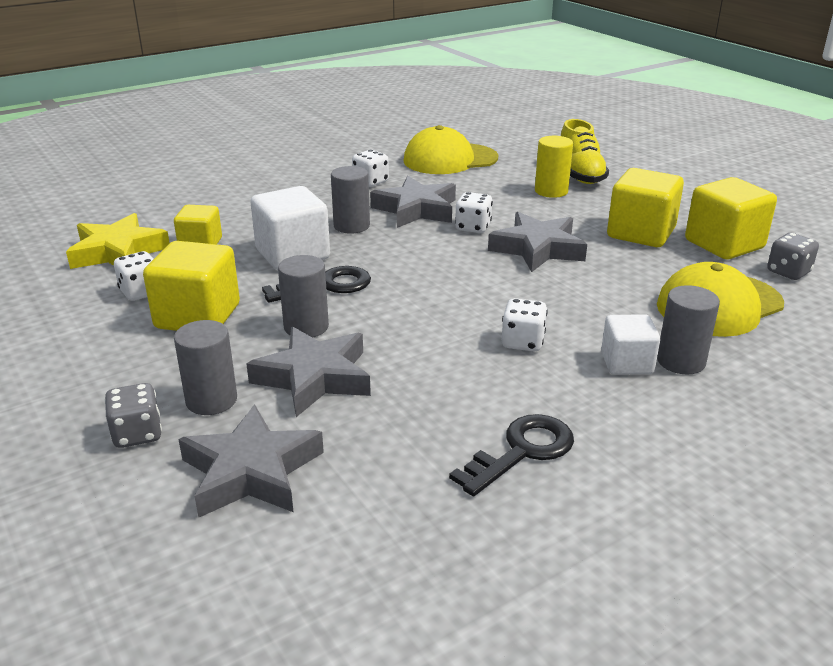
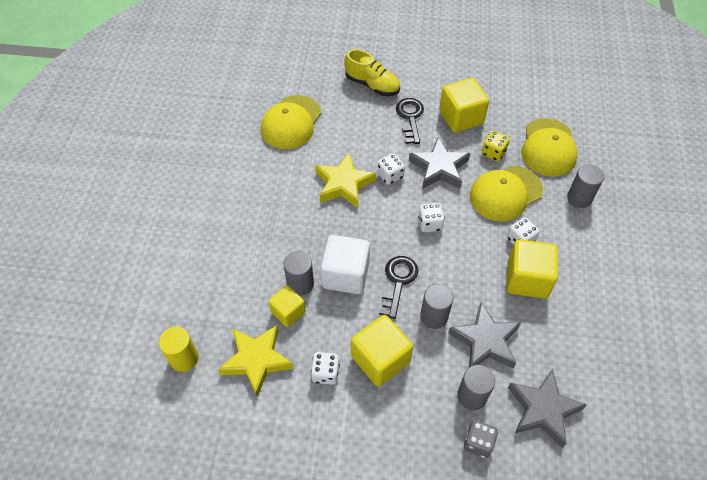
camera: 50 degrees left, 25 degrees up
(351, 226) = (335, 226): grey cylinder -> grey cylinder (300, 284)
(370, 182) = (283, 179): white dice -> white dice (430, 224)
(416, 209) = (344, 184): grey star -> yellow star
(522, 451) = (599, 301): black key -> black key (410, 118)
(551, 191) = (380, 113): yellow cylinder -> yellow cylinder (184, 358)
(581, 303) = (505, 193): none -> yellow cap
(626, 363) = (566, 217): white cube -> none
(629, 272) = (493, 153): none -> yellow dice
(724, 244) = (499, 99): yellow cube -> yellow cube (527, 279)
(788, 272) = (543, 101): grey dice -> none

